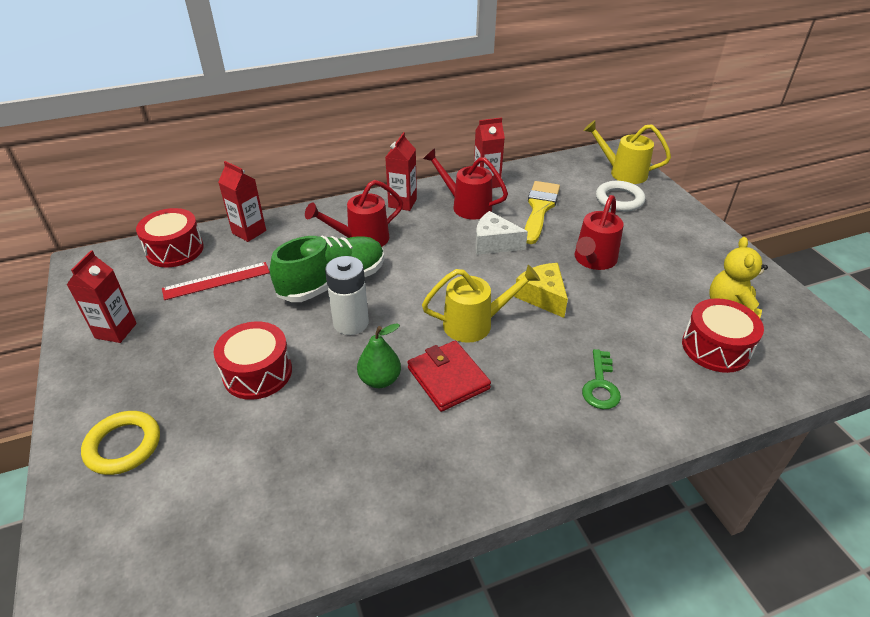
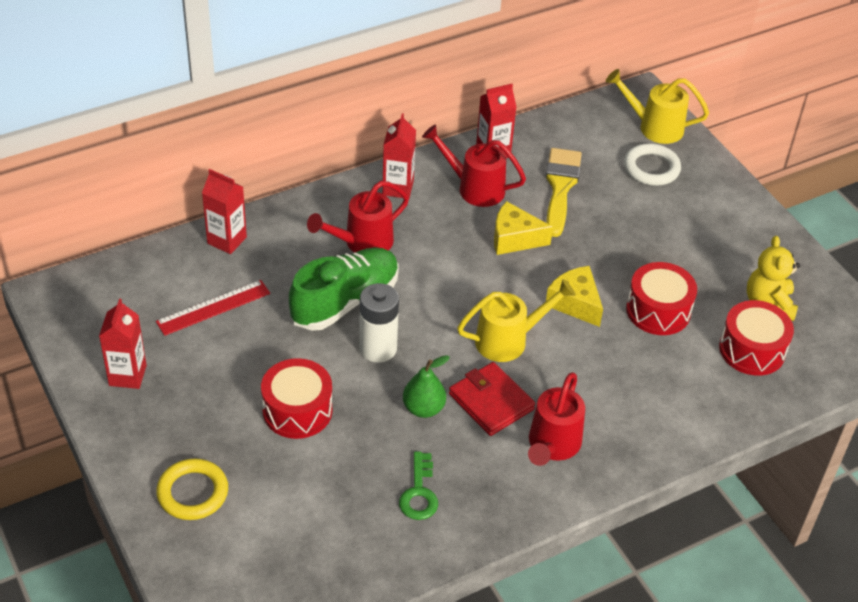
camera: 10 degrees left, 5 degrees up
(175, 250) = (148, 270): red drum -> red drum (658, 310)
(494, 243) = (514, 239): white cheese -> yellow cheese
(593, 260) = (625, 254): red watering can -> red watering can (552, 446)
(600, 385) = (640, 398): green key -> green key (419, 493)

